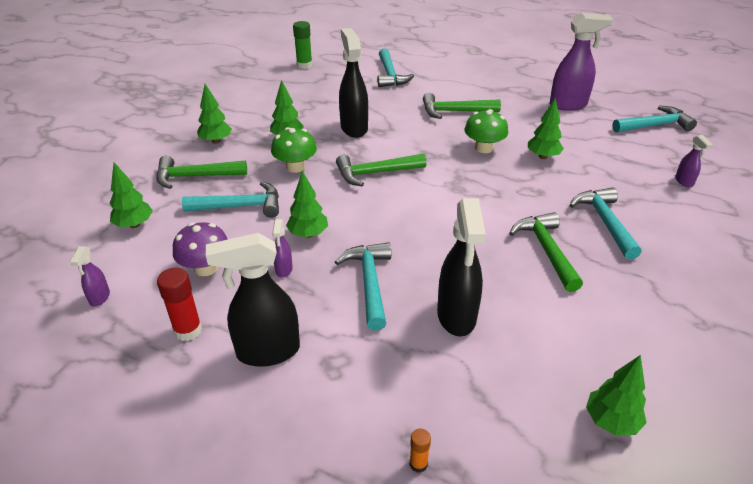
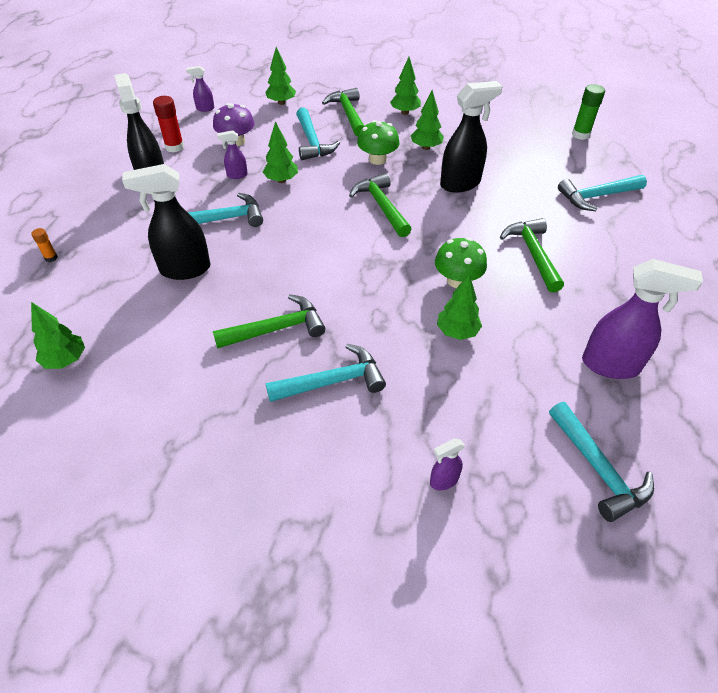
camera: 80 degrees right, 10 degrees up
(568, 105) = (611, 365): purple spray bottle -> purple spray bottle turned 60 degrees counterclockwise

